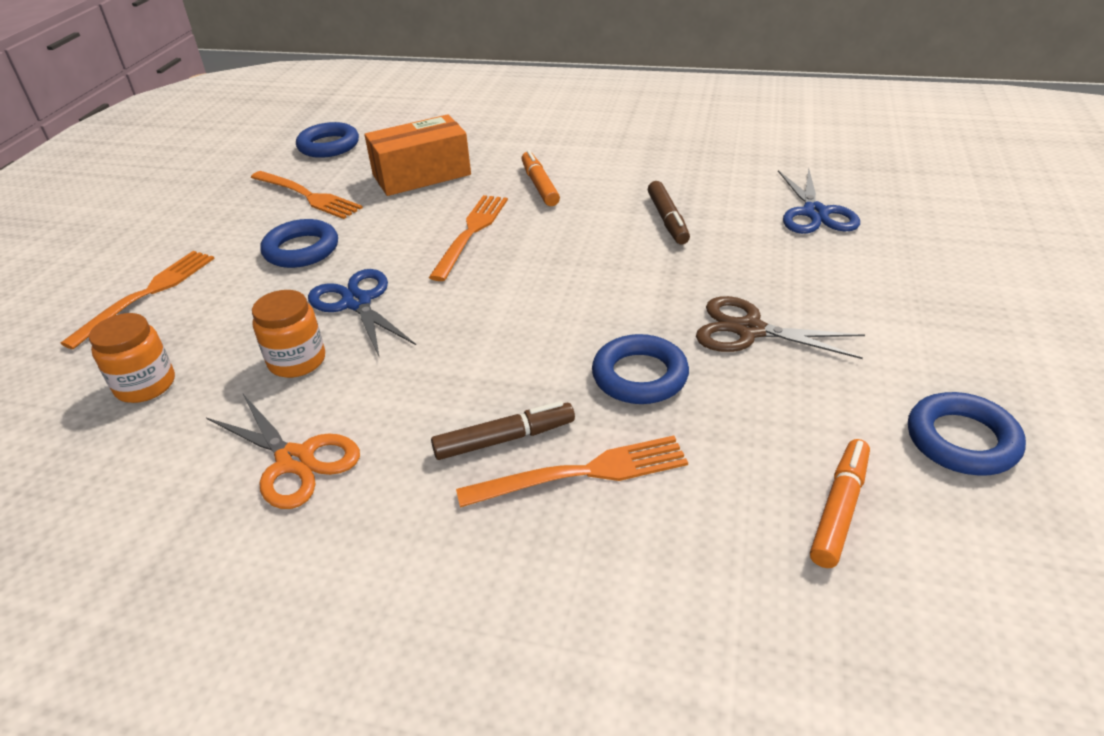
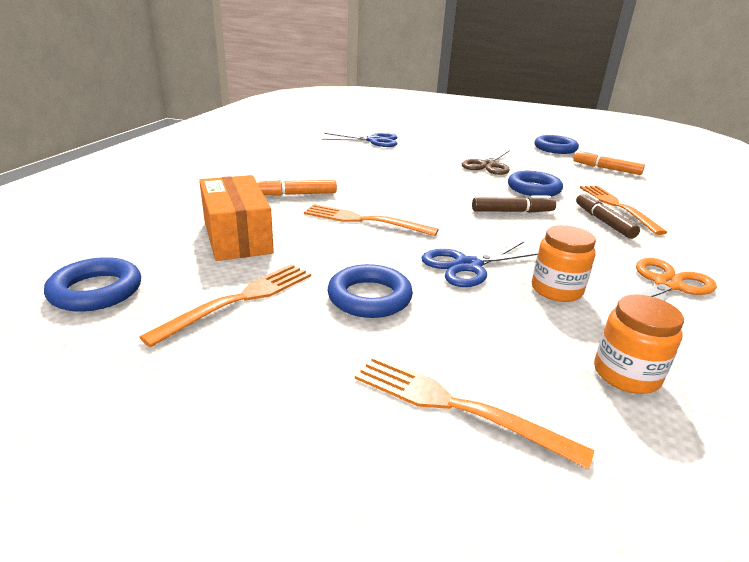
camera: 90 degrees left, 10 degrees down
(667, 219) = (368, 167): brown marker -> brown marker (512, 211)

